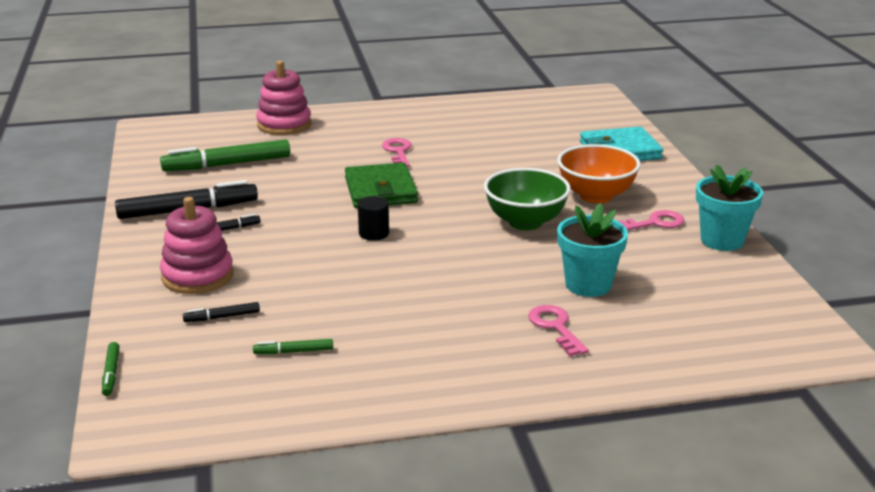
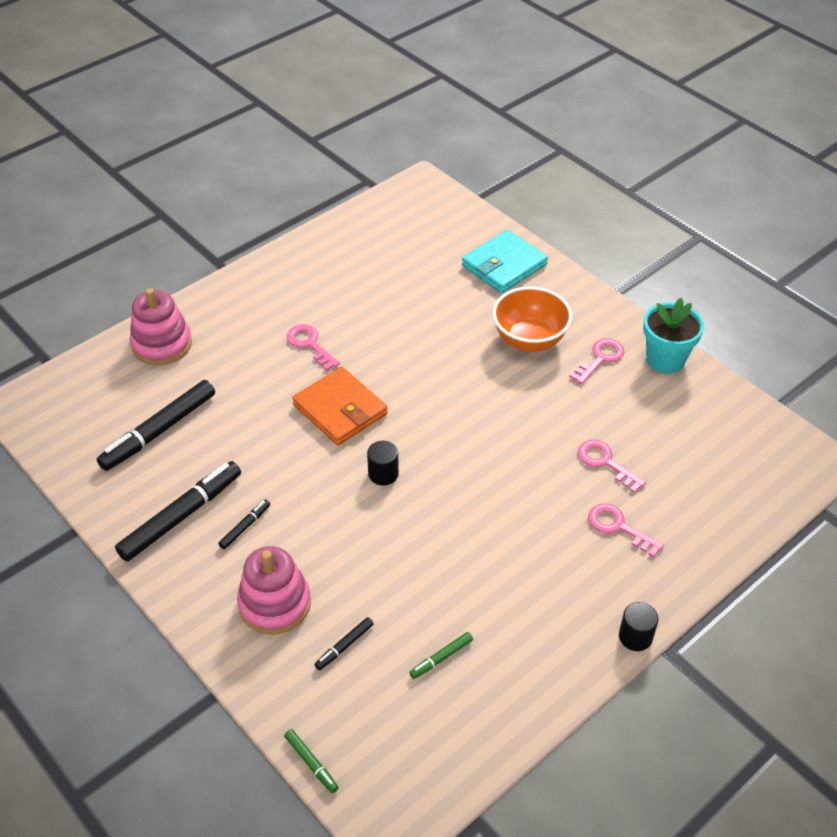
camera: 30 degrees left, 20 degrees up
(227, 164) = (159, 431): green marker -> black marker
(380, 190) = (340, 409): green wallet -> orange wallet
(492, 401) = (635, 636): none -> black cylinder
(525, 222) = (498, 401): green bowl -> none
(588, 285) = (605, 462): turquoise flower pot -> pink key

